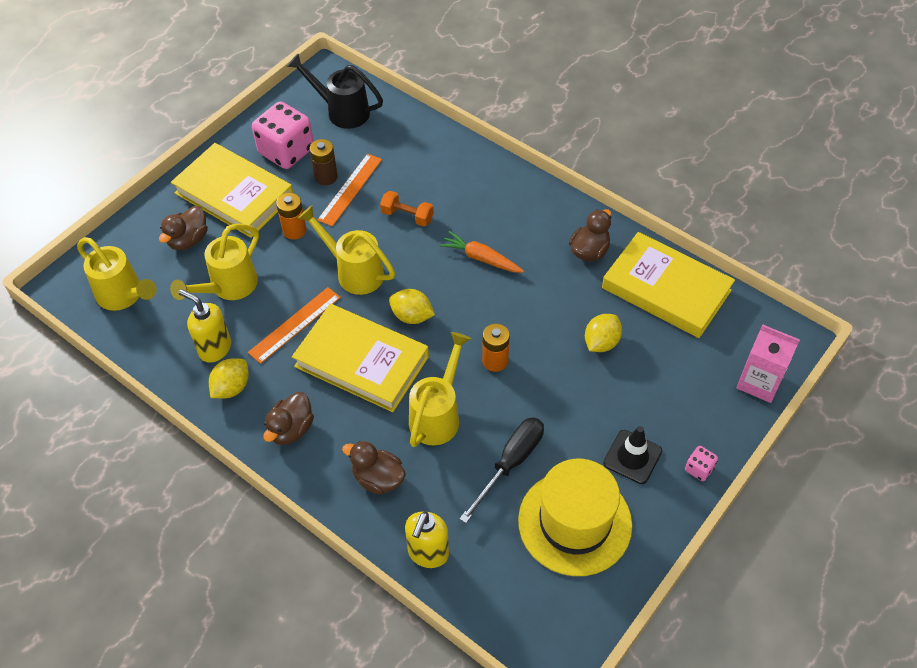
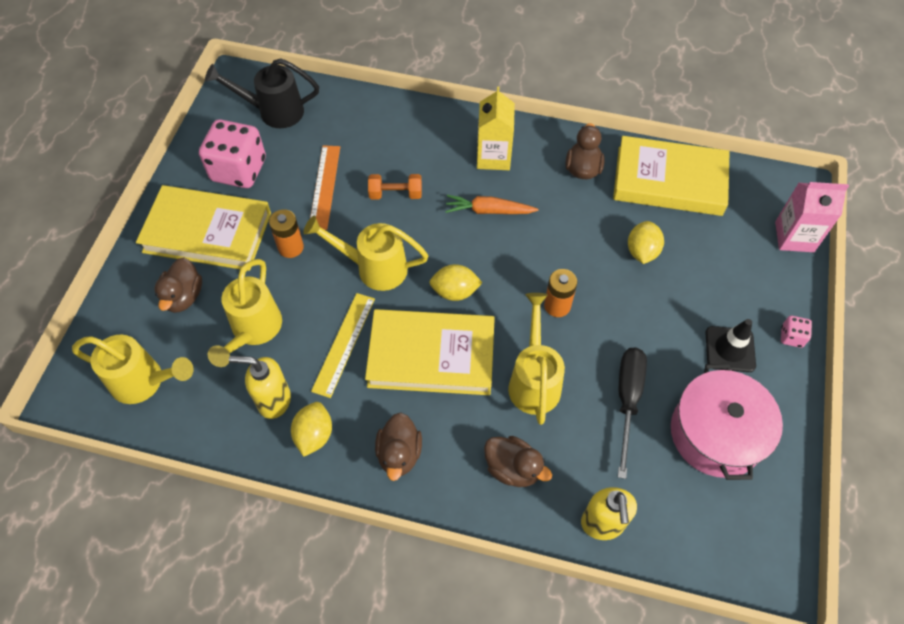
camera: 25 degrees left, 5 degrees up
(295, 325) = (344, 344): orange ruler -> yellow ruler
(326, 177) = (293, 182): brown battery -> none
(378, 478) = (513, 468): brown duck -> brown duck turned 150 degrees counterclockwise
(513, 213) = (493, 157): none -> yellow carton
(574, 522) = (716, 433): yellow hat -> pink pot

